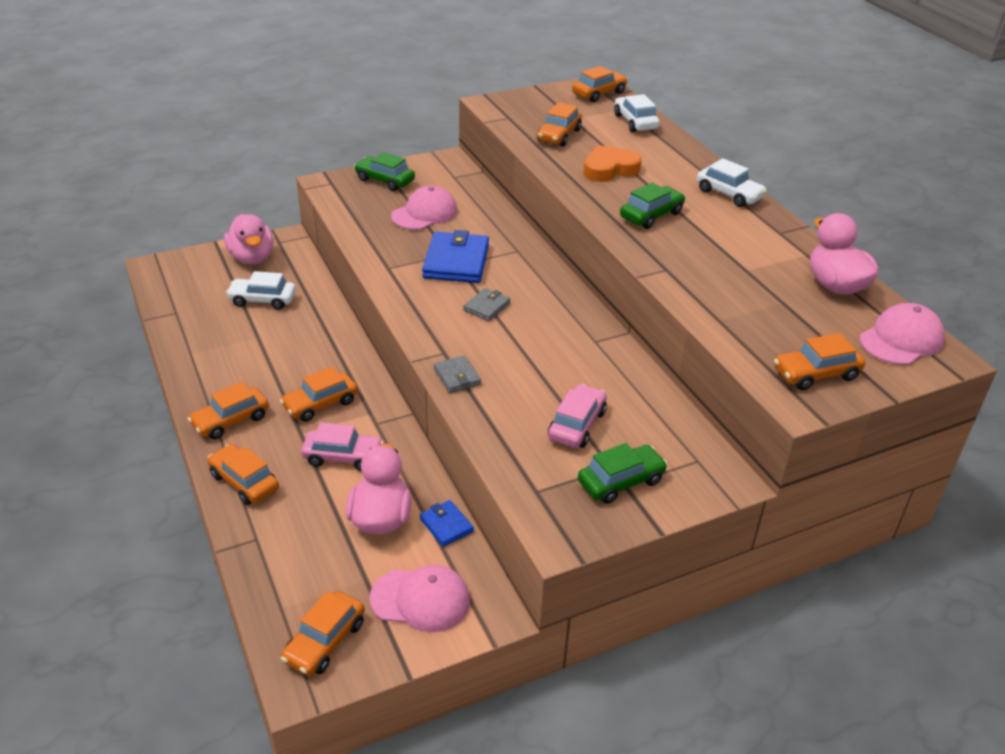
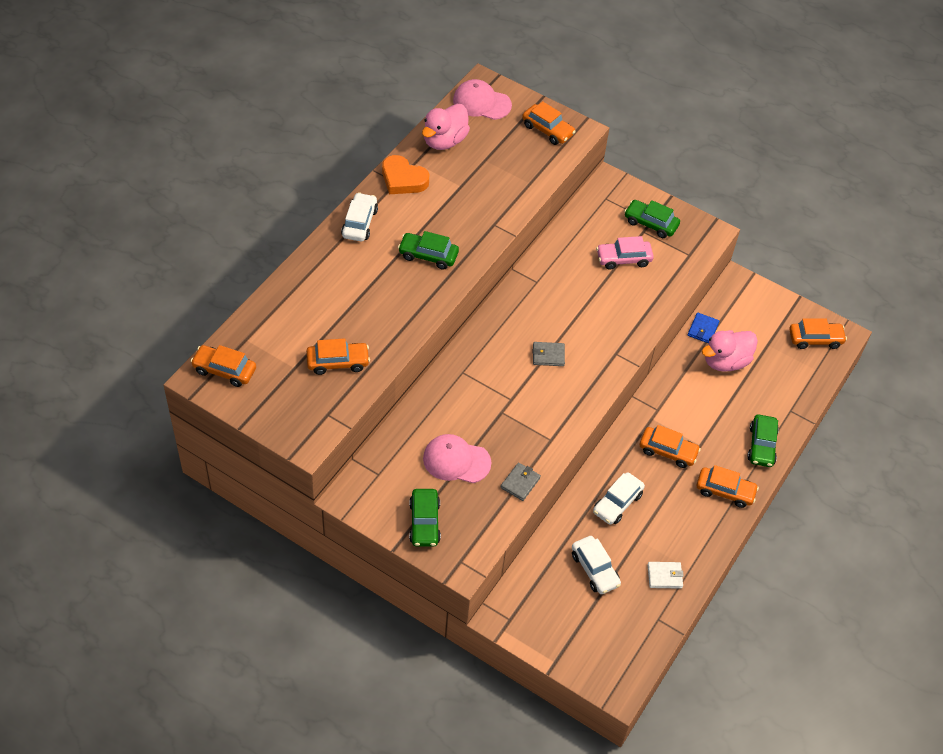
camera: 125 degrees left, 15 degrees up
(204, 335) = (664, 576): none -> white wallet
(244, 482) = (761, 445): orange car -> green car
(252, 258) = (548, 622): pink duck -> none
(343, 457) = (699, 409): pink car -> none
(421, 599) = (757, 314): pink cap -> none
(456, 262) = (508, 401): blue wallet -> none
(457, 376) = (632, 334): grey wallet -> grey wallet (520, 483)
(609, 169) = (374, 305): orange heart -> orange heart (403, 179)
(635, 122) = (270, 321): white car -> white car (617, 503)

